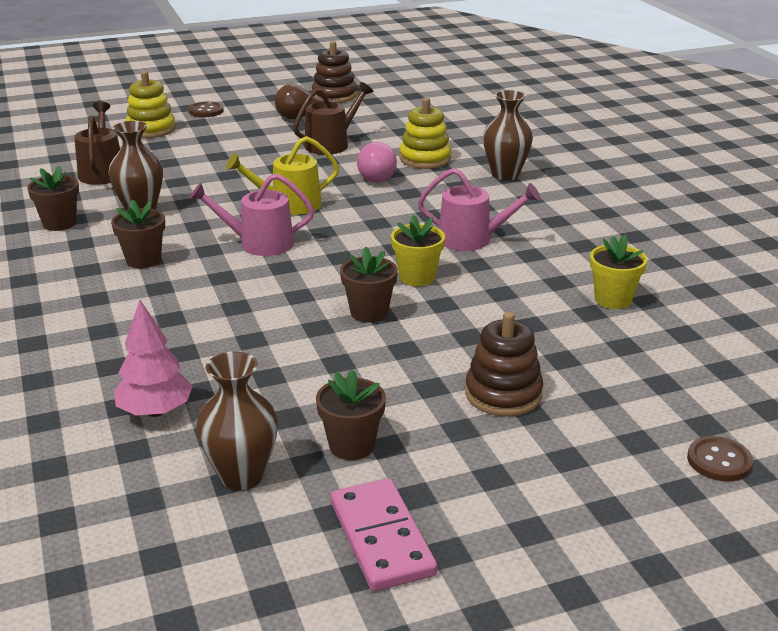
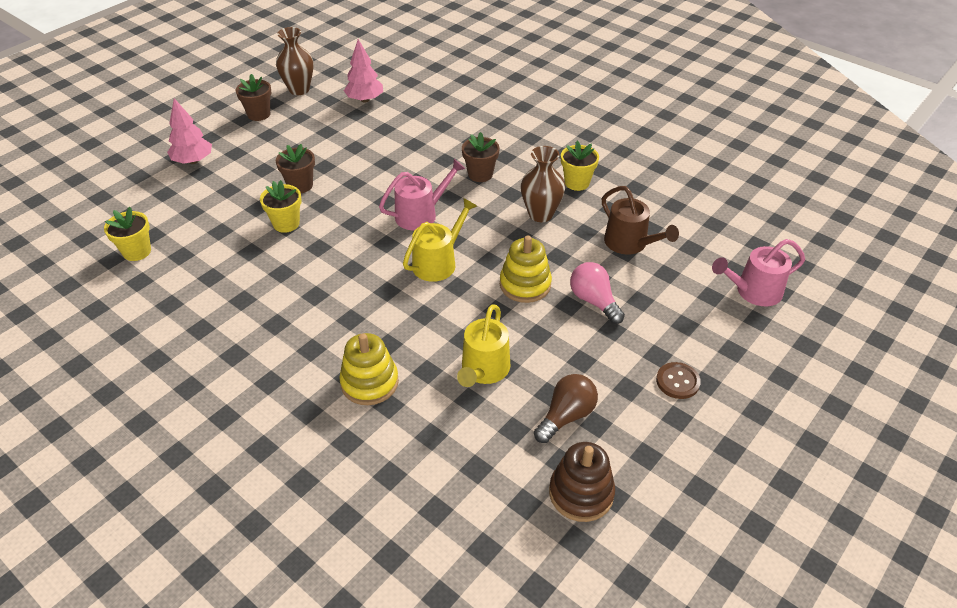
camera: 150 degrees right, 15 degrees up
(59, 223) = (577, 183): brown flower pot -> yellow flower pot
(151, 129) = (681, 321): yellow stacking toy -> yellow stacking toy (525, 284)
(331, 144) = (484, 370): brown watering can -> yellow watering can
(376, 176) = (397, 332): pink light bulb -> pink light bulb (594, 301)
(381, 538) = (223, 88): pink domino -> none
(471, 239) = (264, 277): pink watering can -> pink watering can (754, 291)
(503, 394) = (193, 161): brown stacking toy -> pink tree
(505, 174) = (273, 387): brown vase -> none
(719, 461) = (70, 162): brown button -> none

